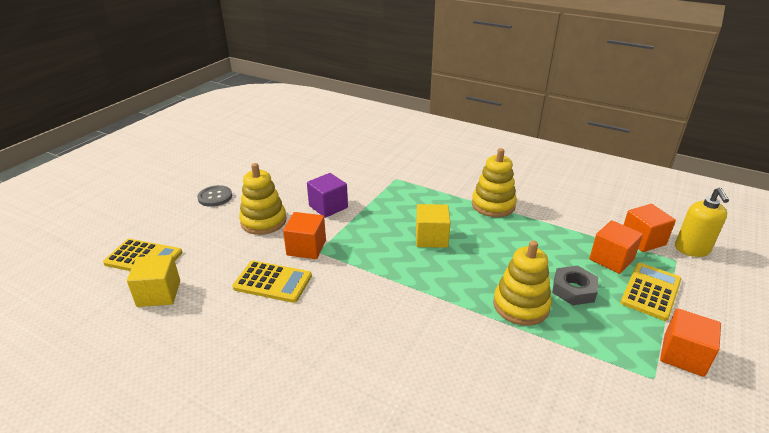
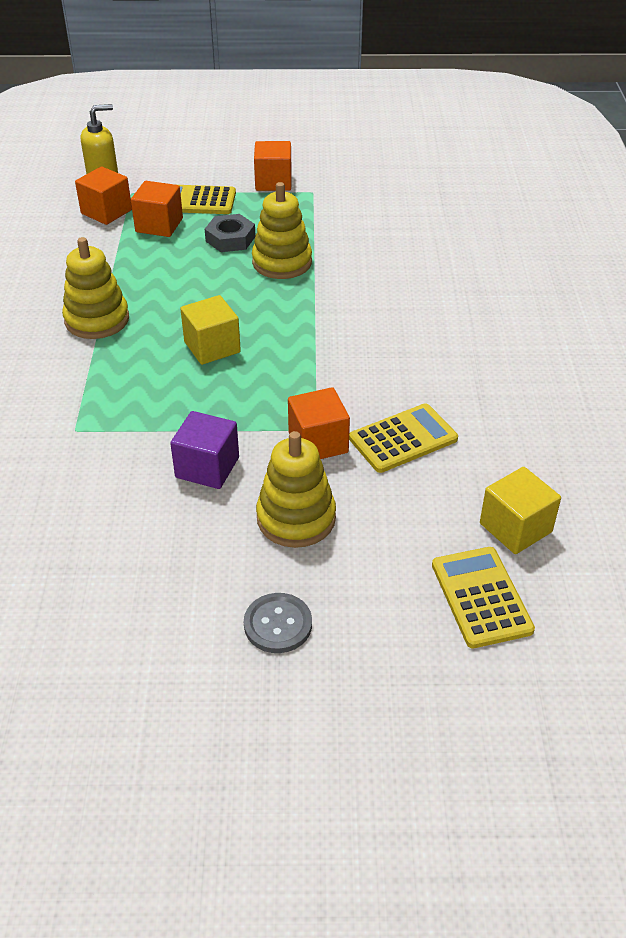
camera: 120 degrees left, 10 degrees up
(272, 282) = (403, 439): yellow calculator -> yellow calculator turned 75 degrees clockwise

